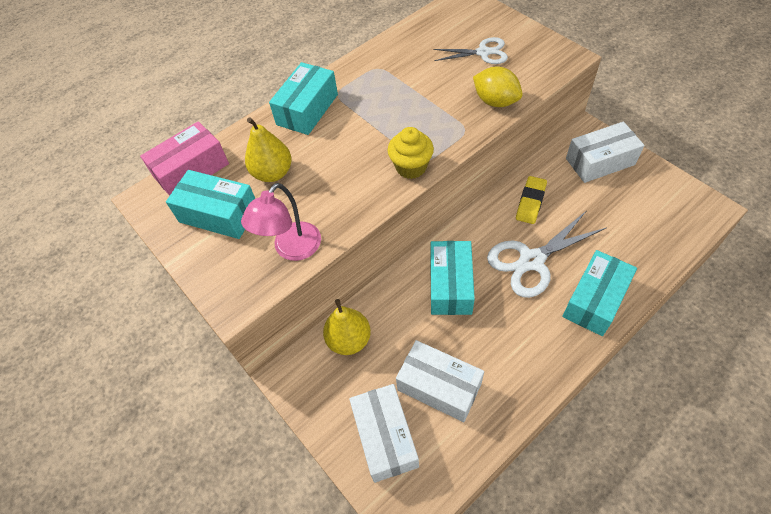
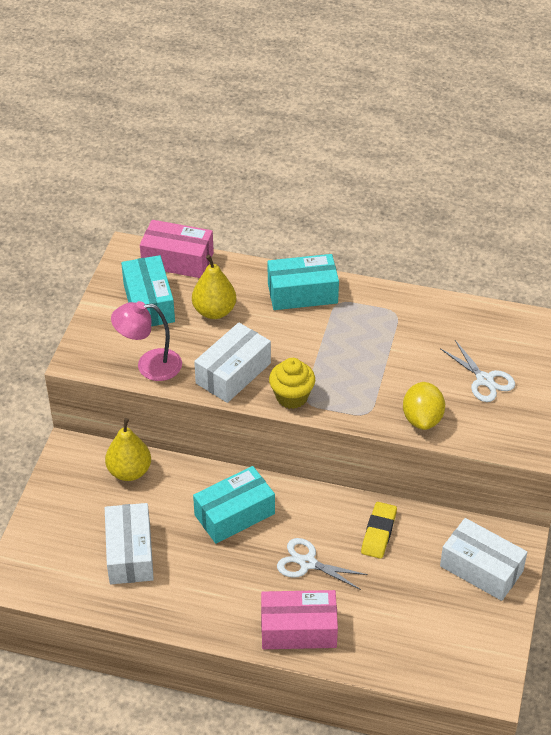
camera: 50 degrees right, 10 degrees down
(385, 437) = (62, 539): white box -> white box (233, 373)
(530, 202) = (378, 533): yellow eraser -> yellow eraser turned 60 degrees counterclockwise
(532, 261) = (307, 563): white scissors -> white scissors, size x0.64
(595, 300) = (298, 629): turquoise box -> pink box

